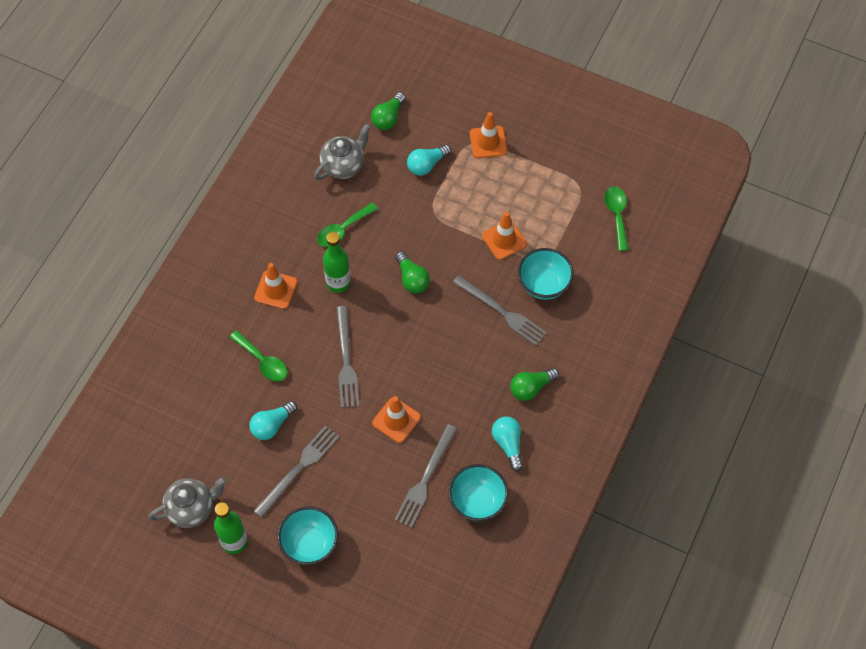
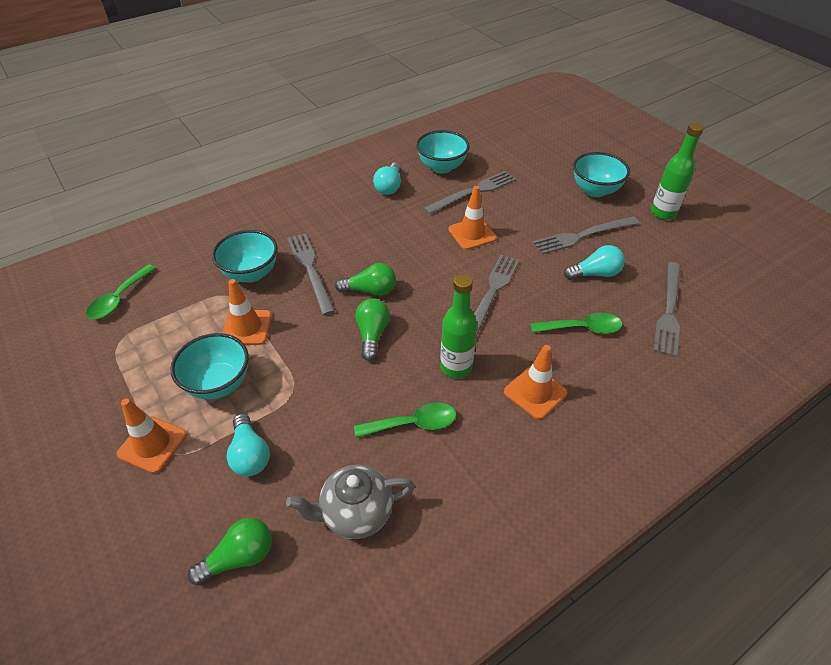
camera: 150 degrees left, 15 degrees down
(191, 508) = (699, 246): grey teapot -> none
(201, 413) = (669, 310): none -> grey fork
(263, 361) = (582, 328): green spoon -> green spoon turned 105 degrees clockwise
(427, 165) = (250, 454): turquoise light bulb -> turquoise light bulb turned 75 degrees clockwise
(484, 194) = (219, 384): none -> turquoise bowl
(531, 388) = (338, 210): green light bulb -> green light bulb (370, 290)

